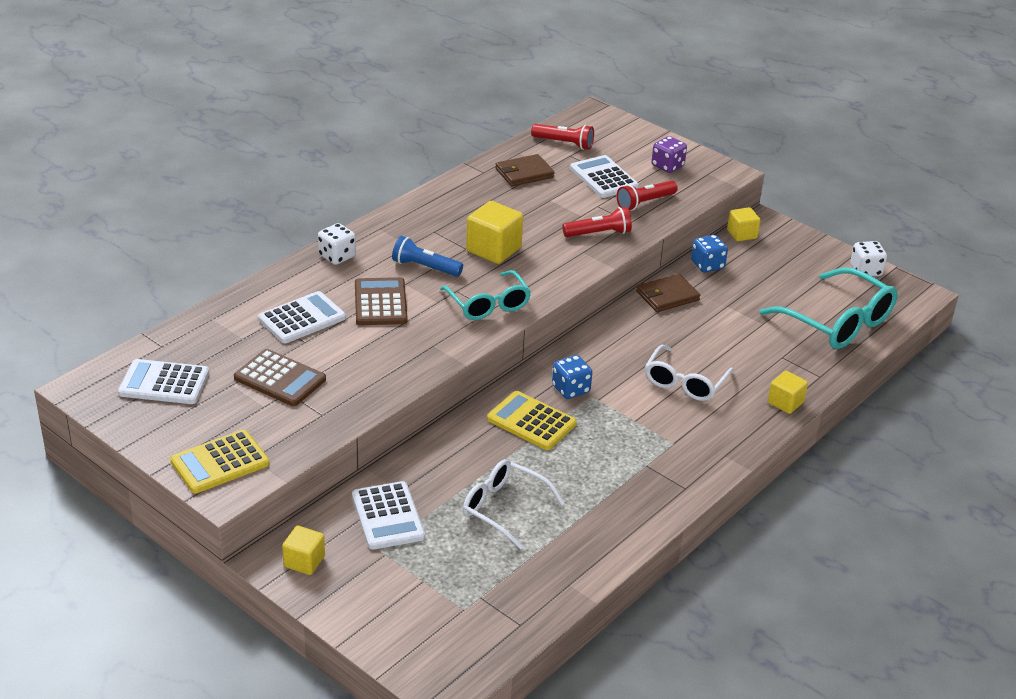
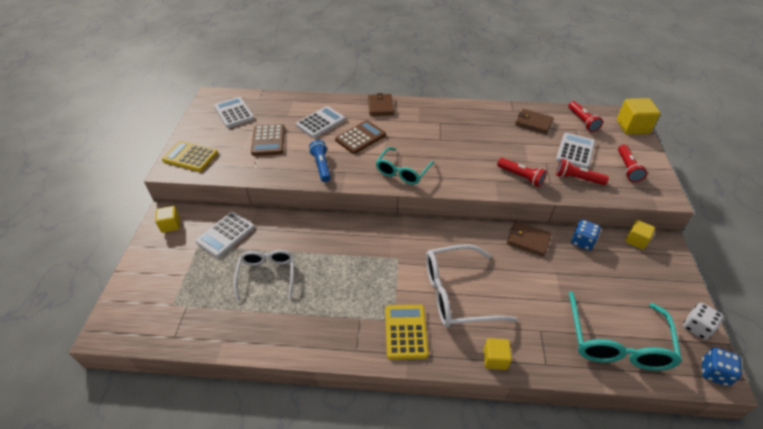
camera: 55 degrees right, 10 degrees up
(302, 318) = (320, 122): white calculator -> white calculator turned 60 degrees counterclockwise
(337, 256) = (380, 106): white dice -> brown wallet
(425, 267) = (406, 135): blue flashlight -> blue flashlight (321, 166)
(493, 249) = (452, 148): yellow cube -> yellow cube (632, 127)
(531, 421) = (350, 246): yellow calculator -> yellow calculator (406, 332)
(571, 389) = (394, 246): blue dice -> blue dice (714, 372)
(667, 166) = (627, 168): purple dice -> red flashlight
(685, 383) = (456, 294): white glasses -> white glasses, size x1.52

